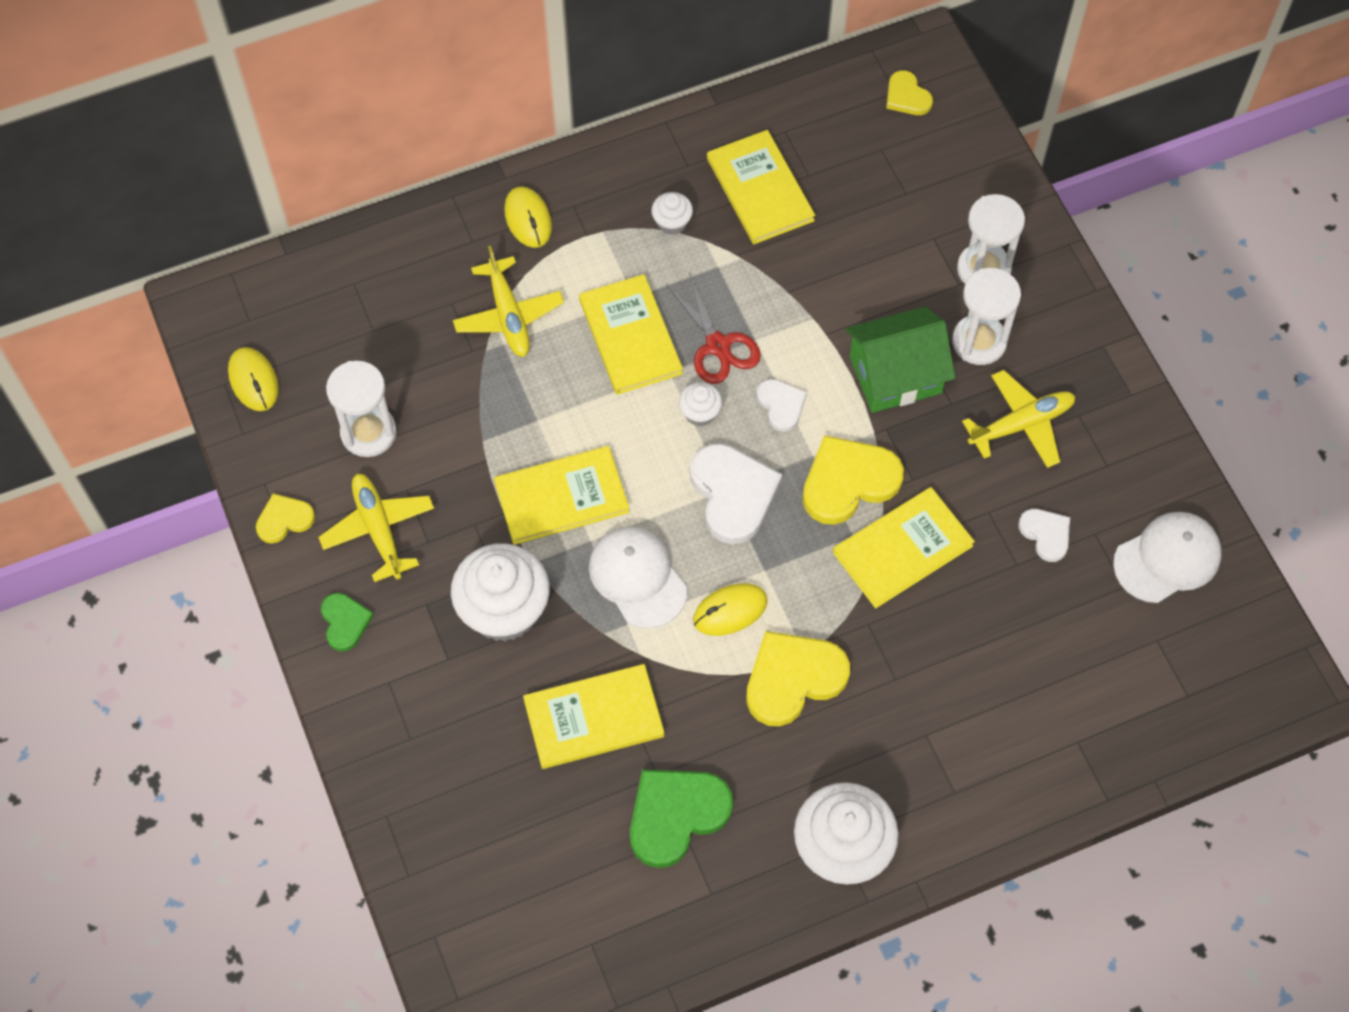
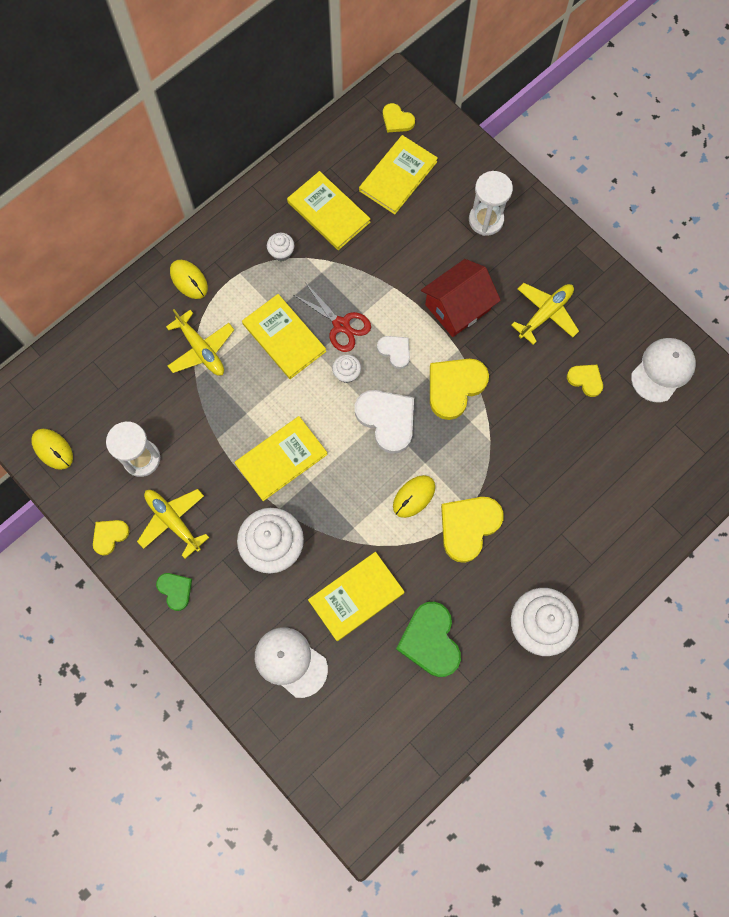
camera: 20 degrees left, 10 degrees up
(637, 578) = (349, 495): white cap -> white cap (290, 662)
(676, 815) = (430, 640): green heart -> green heart turned 45 degrees counterclockwise
(895, 374) = (457, 307): green house -> red house
(902, 549) = (504, 419): yellow book -> yellow book (398, 176)
(979, 342) = (500, 268): white hourglass -> none
(1046, 534) = (585, 380): white heart -> yellow heart

